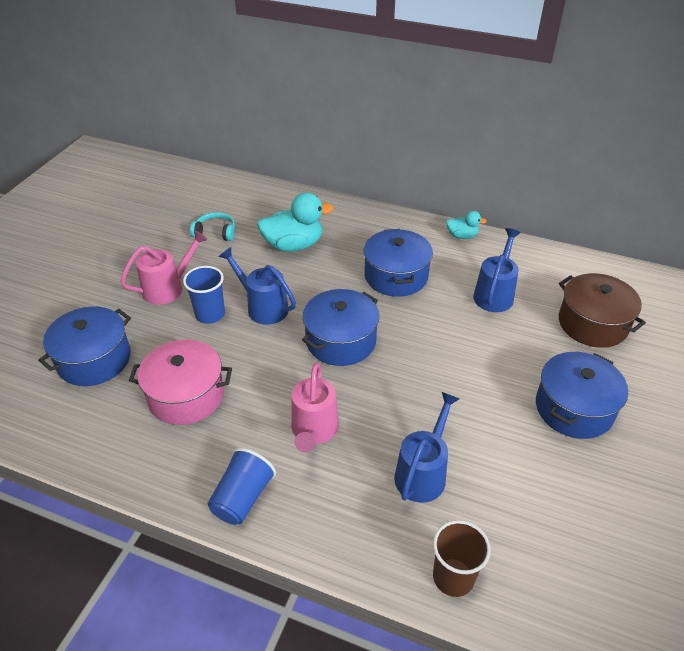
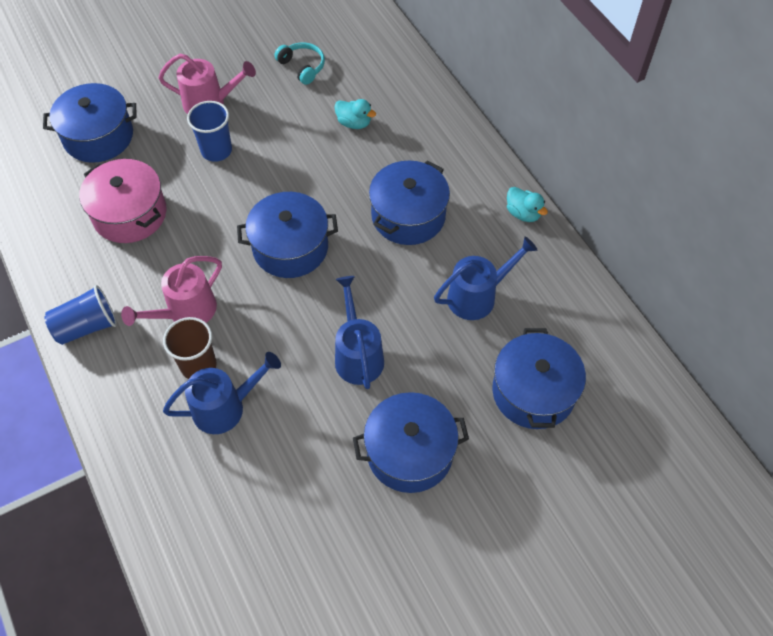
camera: 40 degrees right, 15 degrees up
(263, 307) = (263, 171): blue watering can -> blue watering can (357, 354)
(293, 245) = (354, 123): turquoise duck -> turquoise duck, size x0.53
(453, 577) = (157, 498): brown cup -> brown cup (198, 365)
(592, 324) = (533, 392): brown pot -> blue pot

